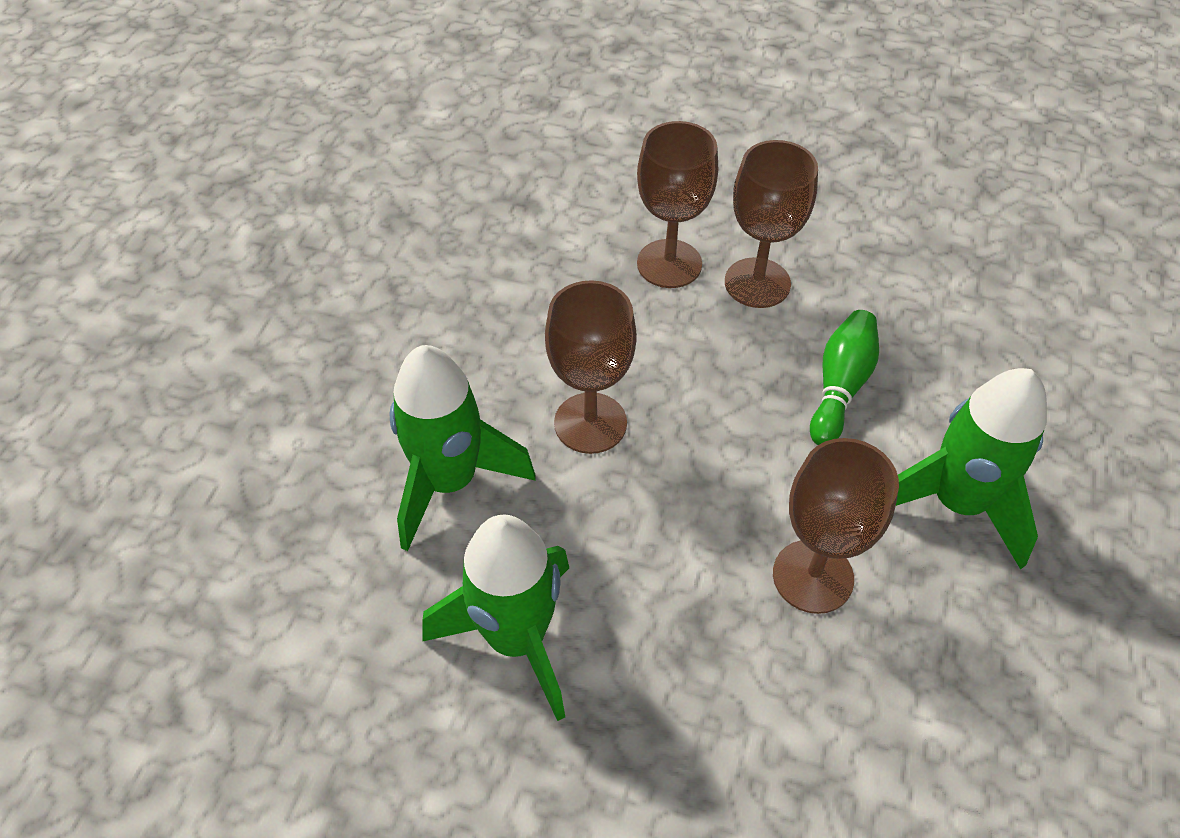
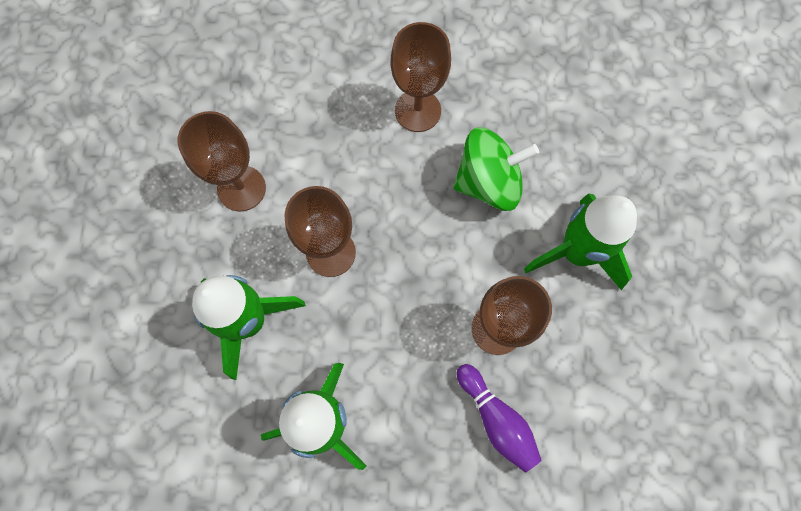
camera: 15 degrees left, 20 degrees up
(669, 264) = (354, 109): brown goblet -> brown goblet (241, 188)
(785, 703) = (496, 419): none -> purple bowling pin
(840, 387) = (488, 182): green bowling pin -> green spinning top

